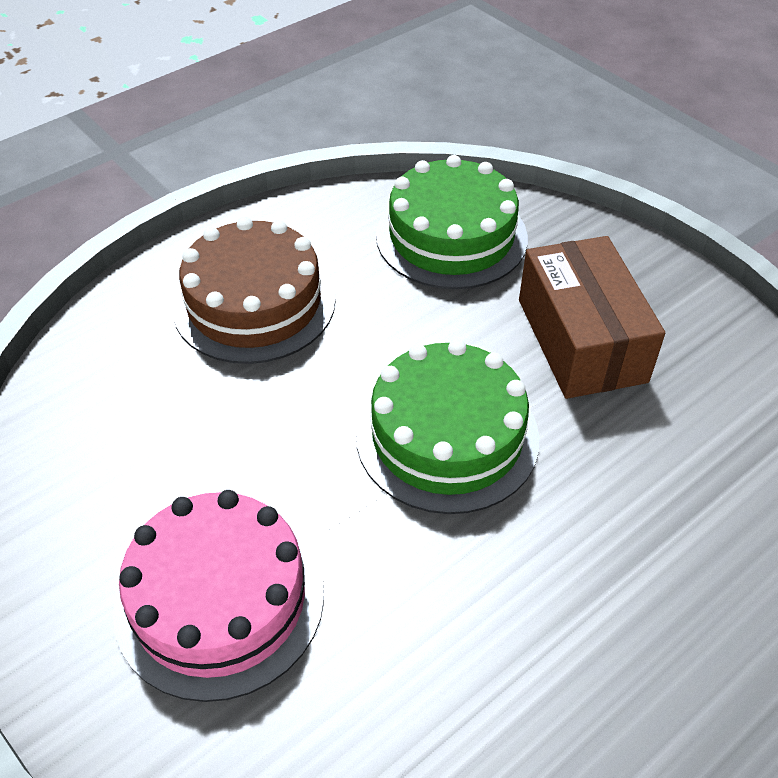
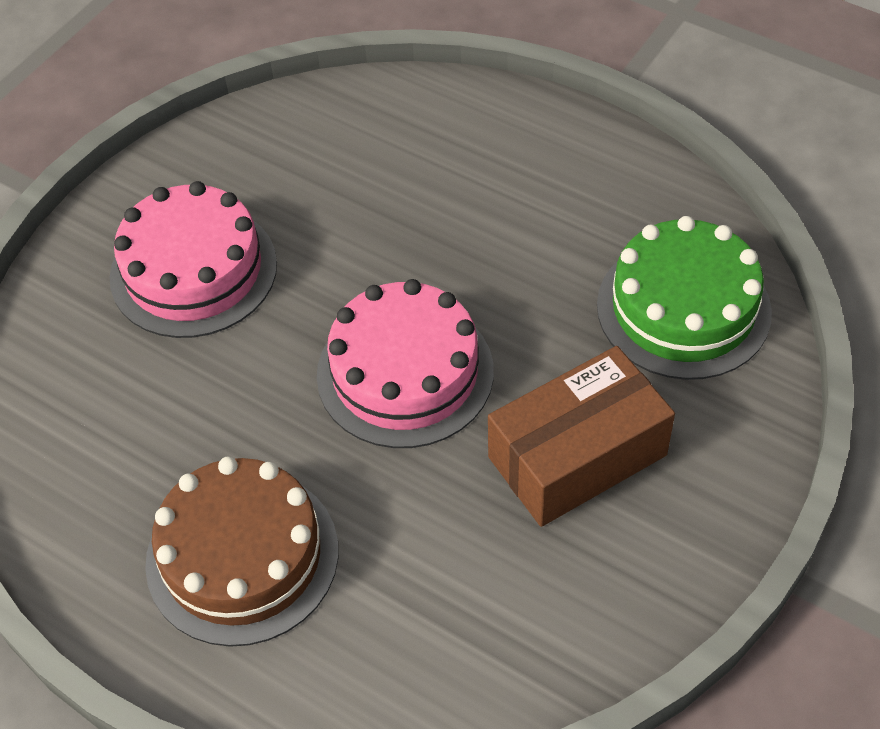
camera: 75 degrees right, 5 degrees up
(254, 303) = (509, 184): brown cake -> brown cake (242, 556)
(447, 436) = (405, 373): green cake -> pink cake

